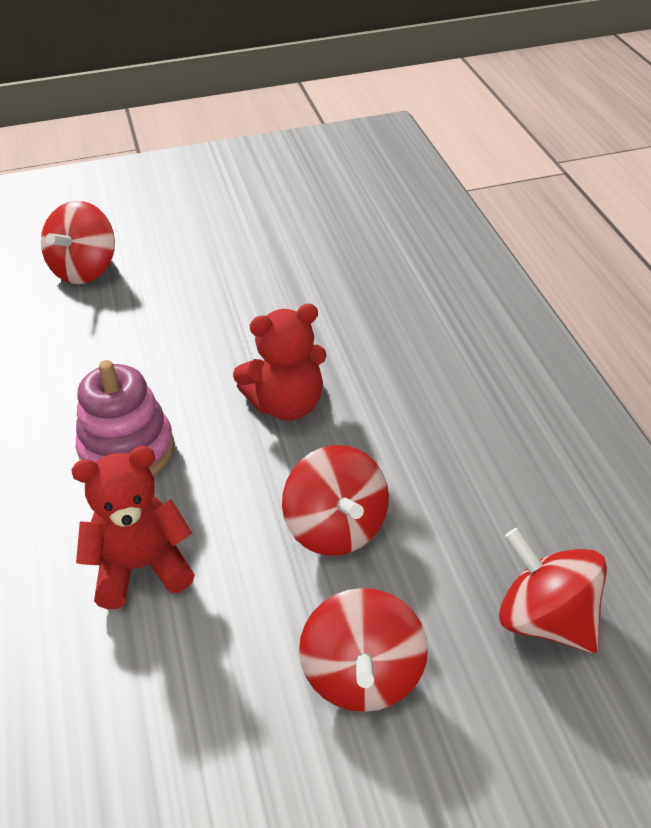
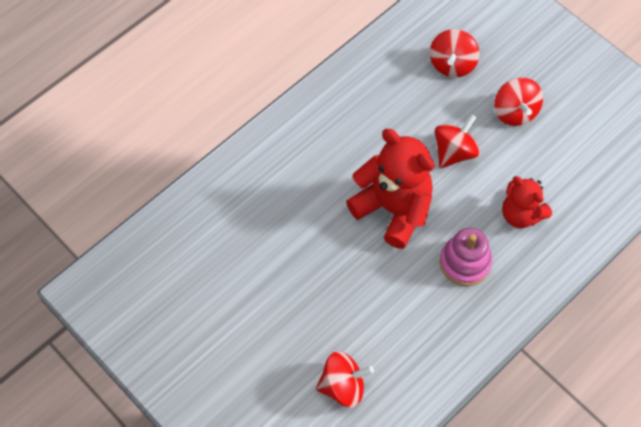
camera: 120 degrees left, 20 degrees up
(287, 405) = (393, 209): red teddy bear -> red teddy bear, size x1.64
(363, 676) = (515, 112): red spinning top -> red spinning top turned 105 degrees clockwise

